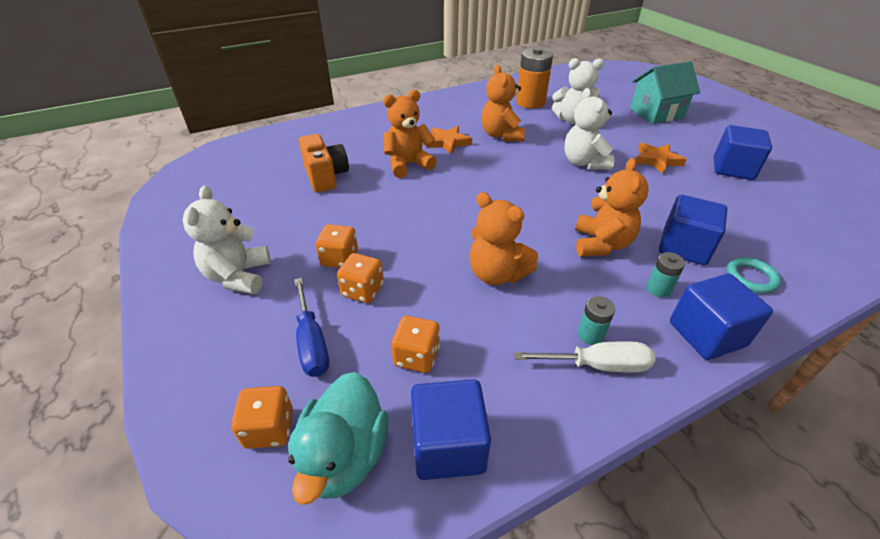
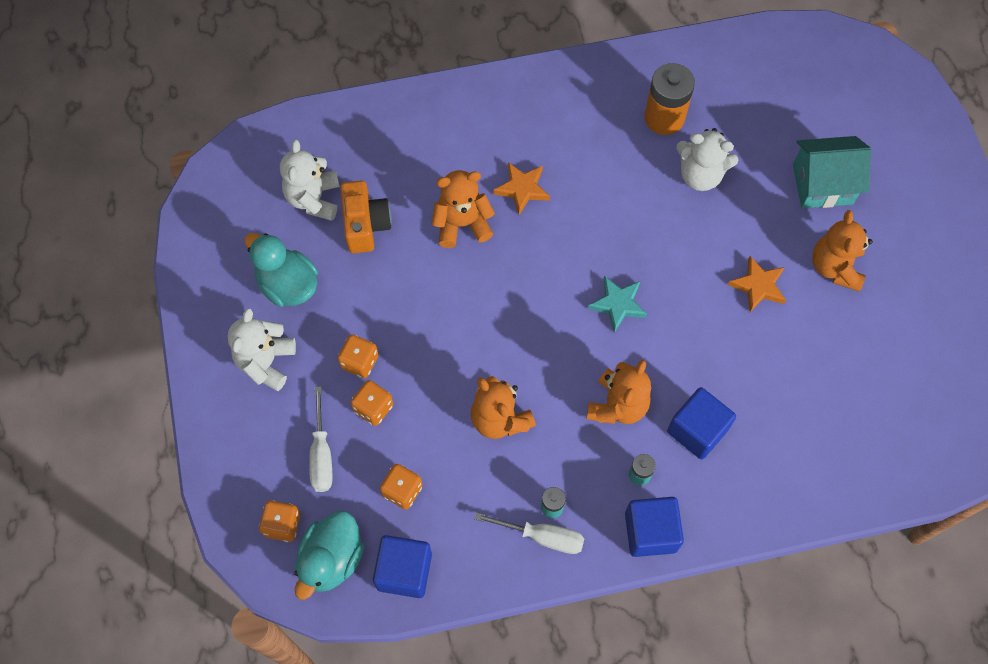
camera: 15 degrees right, 25 degrees up
(258, 220) = (288, 285): none -> turquoise duck
(311, 342) = (321, 454): blue screwdriver -> white screwdriver
(501, 135) = (593, 188): orange teddy bear -> orange teddy bear (835, 267)
(558, 185) = (618, 304): none -> turquoise star
(584, 162) = (668, 269): white teddy bear -> white teddy bear (314, 199)
(733, 169) = (839, 323): blue cube -> none
(751, 278) = (735, 484): turquoise ring -> none

